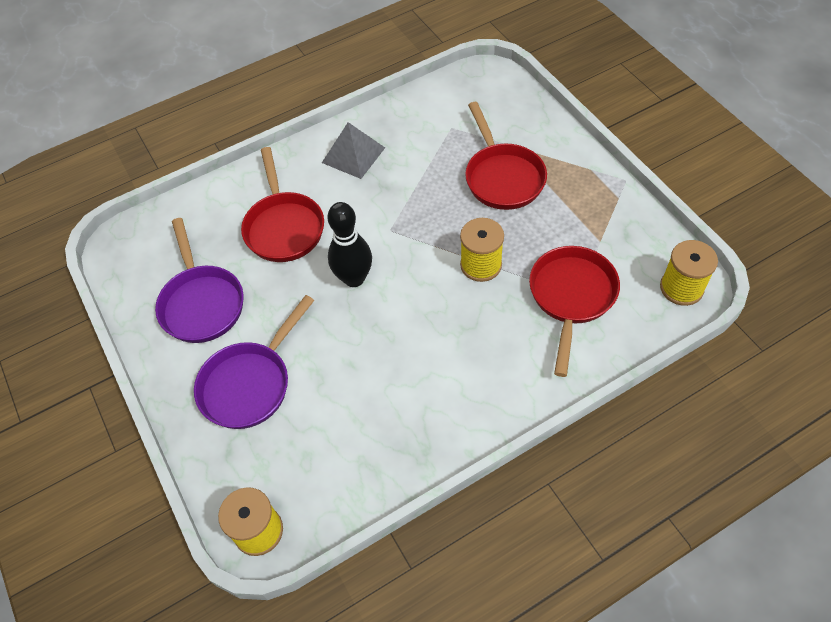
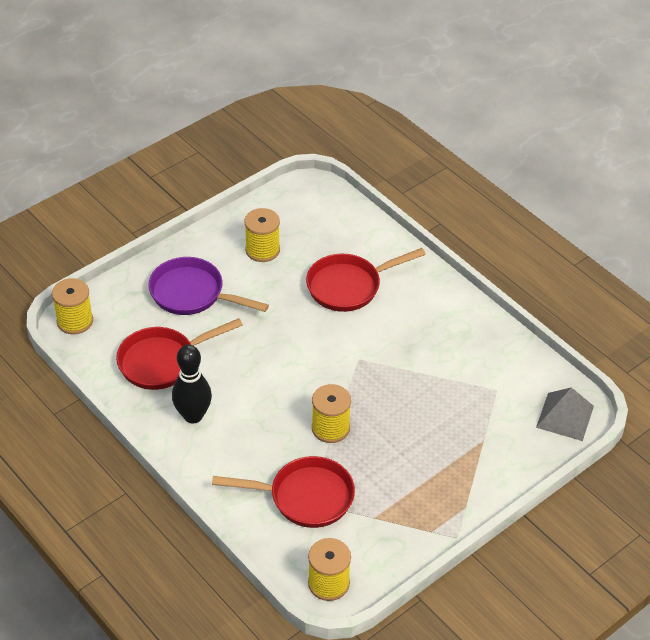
camera: 75 degrees right, 10 degrees down
(201, 303) = (262, 250): purple pan -> yellow spool
(353, 155) = (443, 320): grey pyramid -> grey pyramid (565, 416)
(354, 278) = (301, 342): black bowling pin -> black bowling pin (193, 415)
(502, 177) = (439, 436): red pan -> red pan (163, 361)

